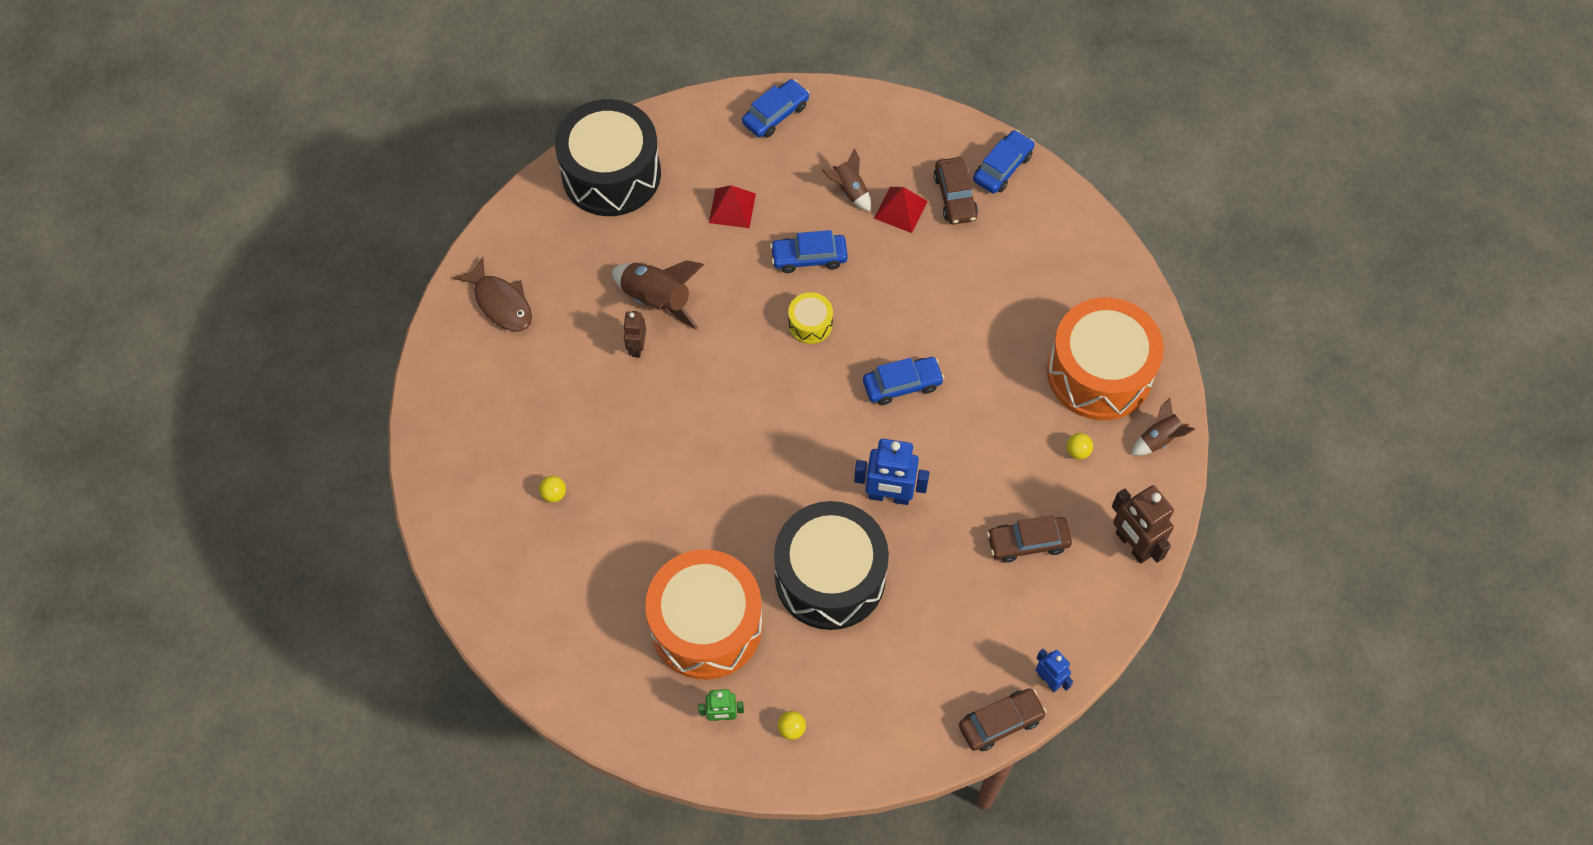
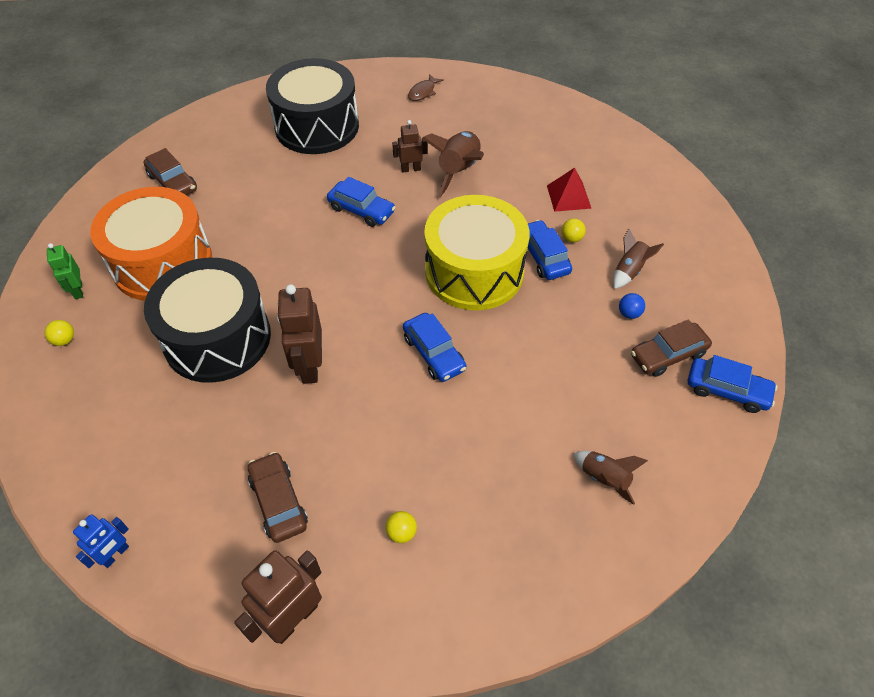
camera: 75 degrees right, 10 degrees down
(501, 303) = (423, 92): brown fish -> brown fish, size x0.62
(554, 494) = (268, 152): yellow ball -> yellow ball (571, 238)
(611, 174) = (563, 122): black drum -> black drum (317, 126)
(775, 114) = (680, 204): blue car -> blue car (361, 210)
(810, 324) = (474, 271): yellow drum -> yellow drum, size x2.34
(889, 496) = (309, 366): blue robot -> brown robot
(901, 209) = (629, 313): red pyramid -> blue ball
(1000, 722) = (66, 515): brown car -> brown car (173, 182)
(1099, 373) = (510, 538): orange drum -> none
(1159, 439) = (442, 625): brown rocket -> brown rocket (604, 479)

